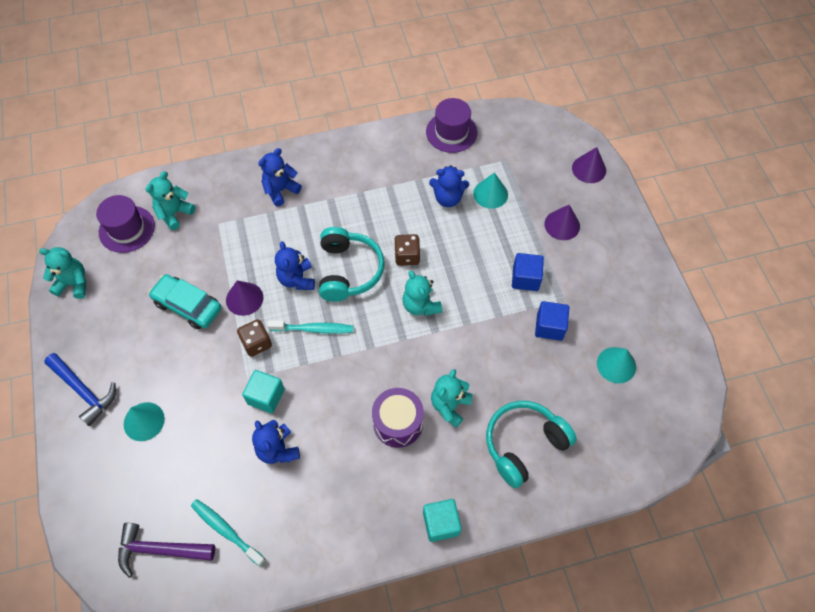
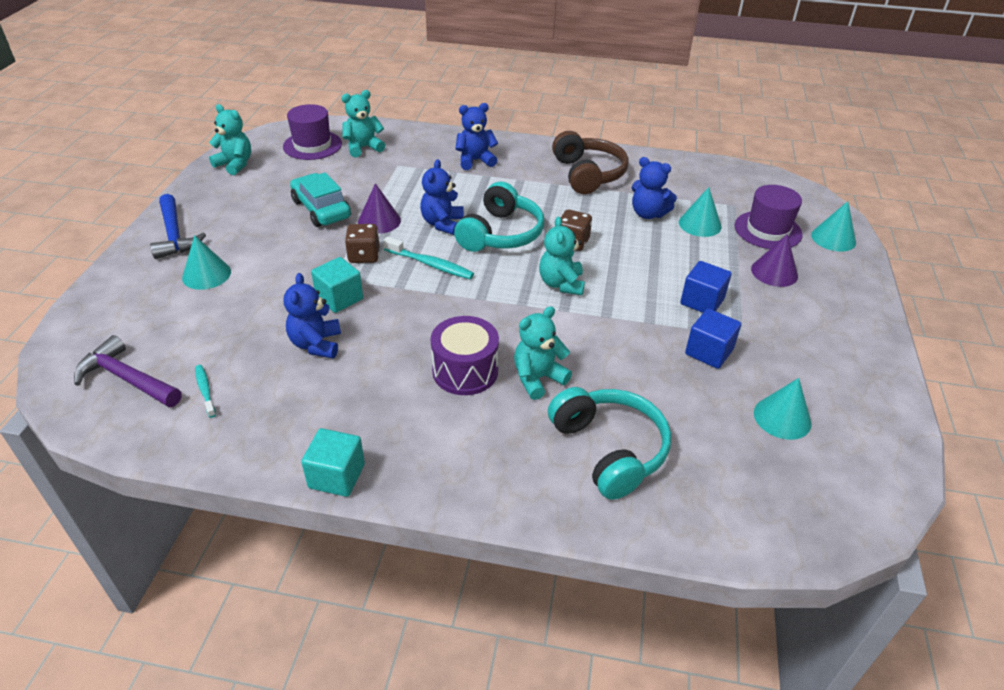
camera: 25 degrees right, 20 degrees down
(226, 530) = (205, 390): turquoise toothbrush -> turquoise toothbrush, size x0.61
(380, 169) = (588, 174): none -> brown headphones
(441, 523) = (450, 485): turquoise cube -> turquoise cube (337, 476)
(451, 132) = (683, 170): purple hat -> purple hat (768, 230)
(524, 444) = (609, 449): turquoise headphones -> turquoise headphones turned 75 degrees clockwise
(589, 169) = (833, 238): purple cone -> turquoise cone

